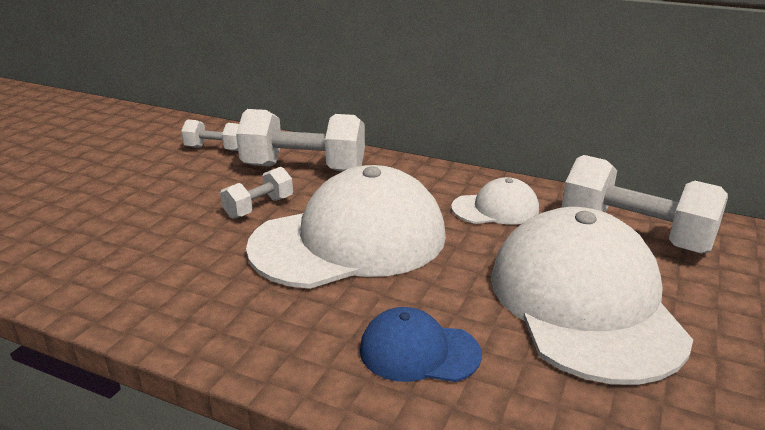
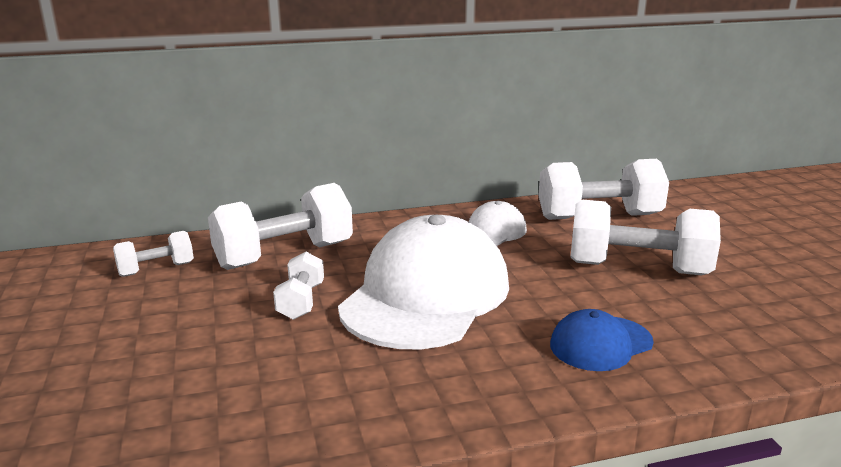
camera: 40 degrees left, 5 degrees down
(584, 302) = (637, 268): white cap -> white dumbbell

